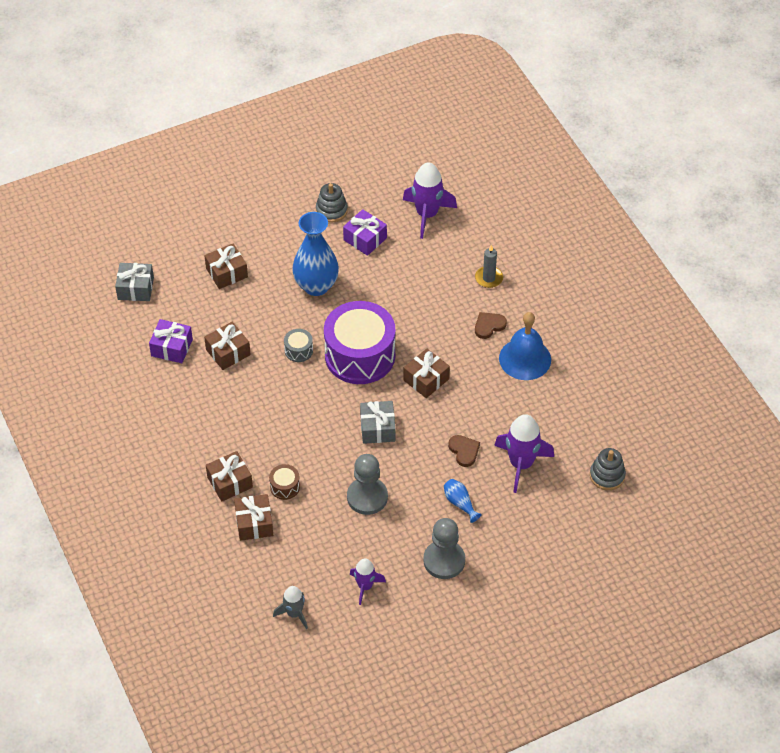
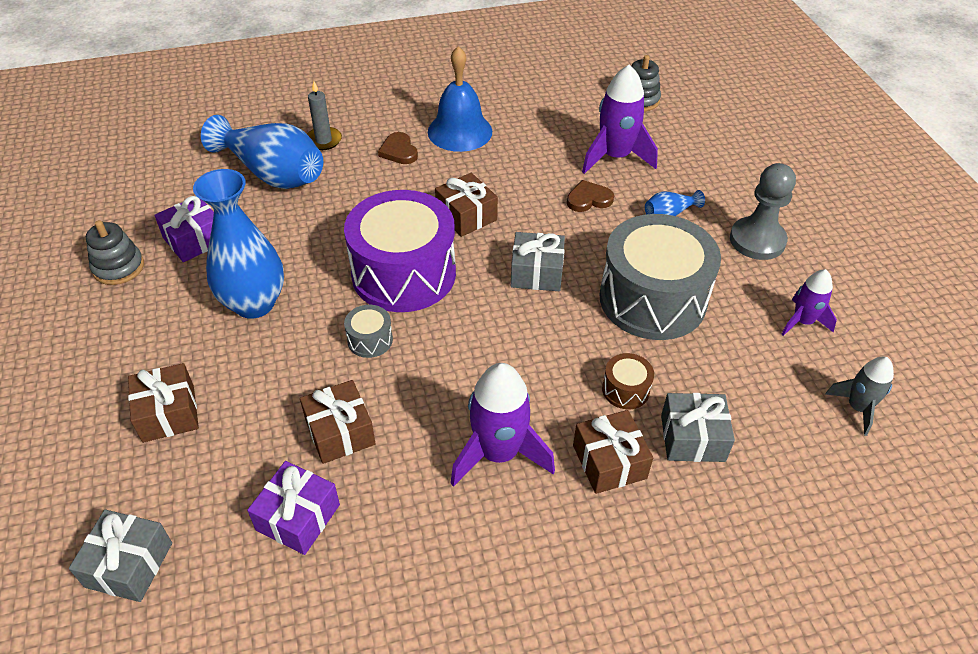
camera: 80 degrees left, 5 degrees down
(254, 523) = (692, 438): brown gift -> grey gift
(367, 497) = (652, 299): grey pawn -> grey drum
(427, 214) = (188, 176): purple rocket -> purple rocket (498, 453)
(442, 259) = (273, 174): none -> blue vase

